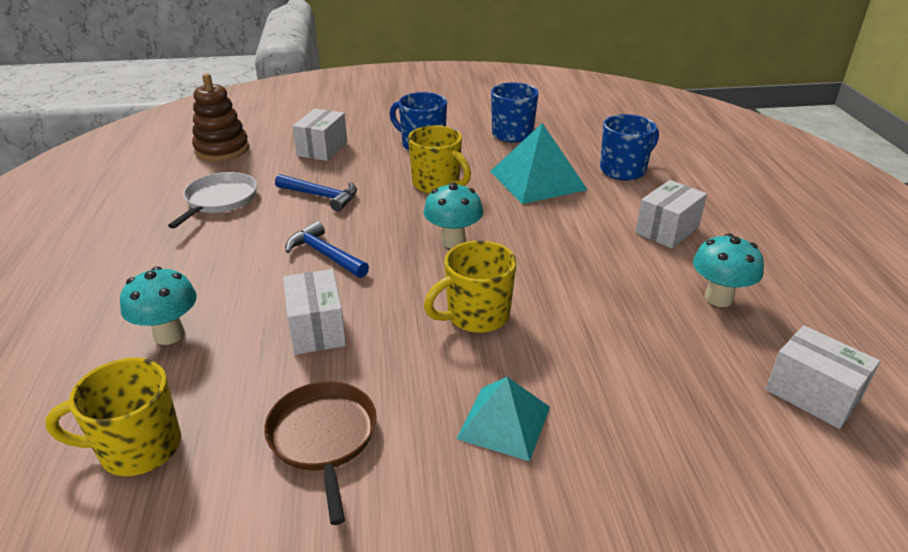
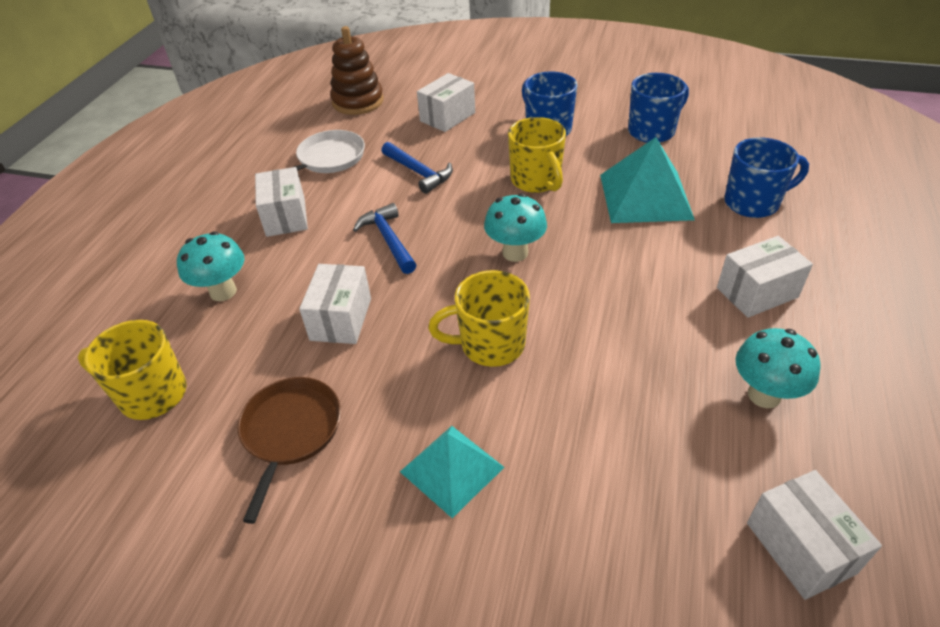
camera: 25 degrees right, 10 degrees up
(202, 256) = (286, 217): none -> white box

